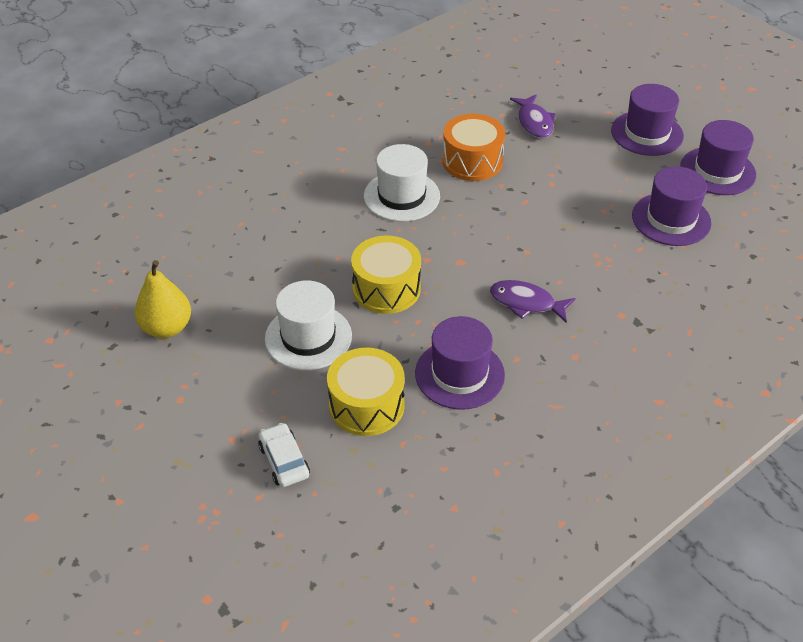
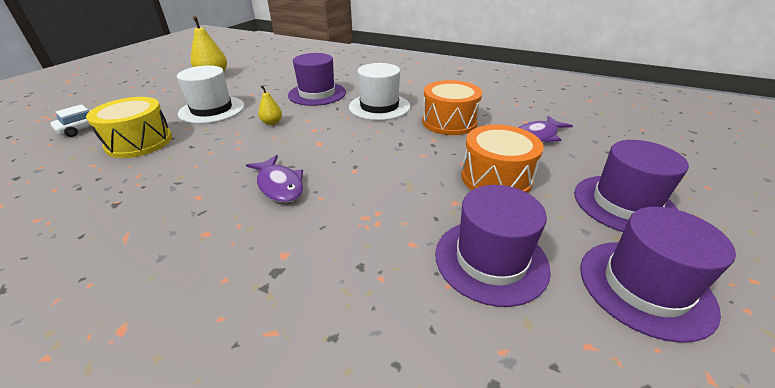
camera: 65 degrees right, 10 degrees down
(386, 288) = (272, 123): yellow drum -> yellow pear
(459, 374) = (175, 172): purple hat -> purple hat (317, 94)
(526, 303) = (279, 185): purple fish -> purple fish turned 150 degrees clockwise
(584, 176) = (496, 178): none -> orange drum

